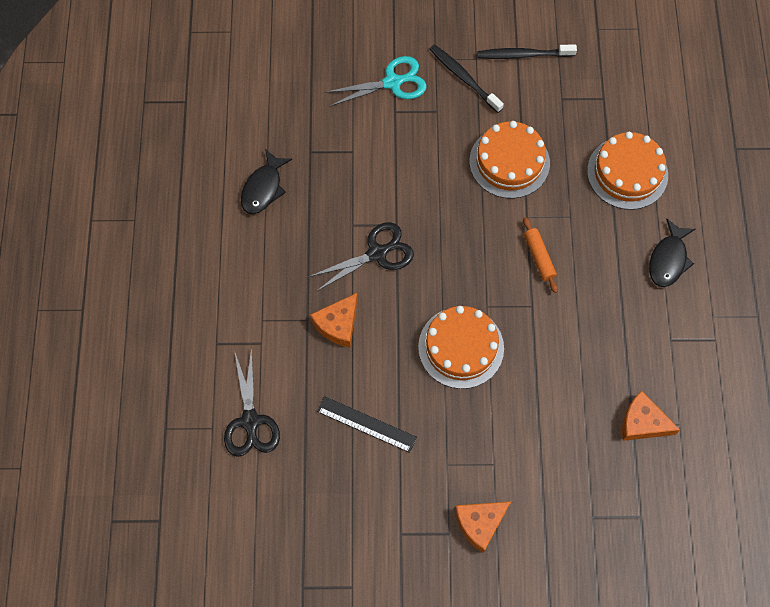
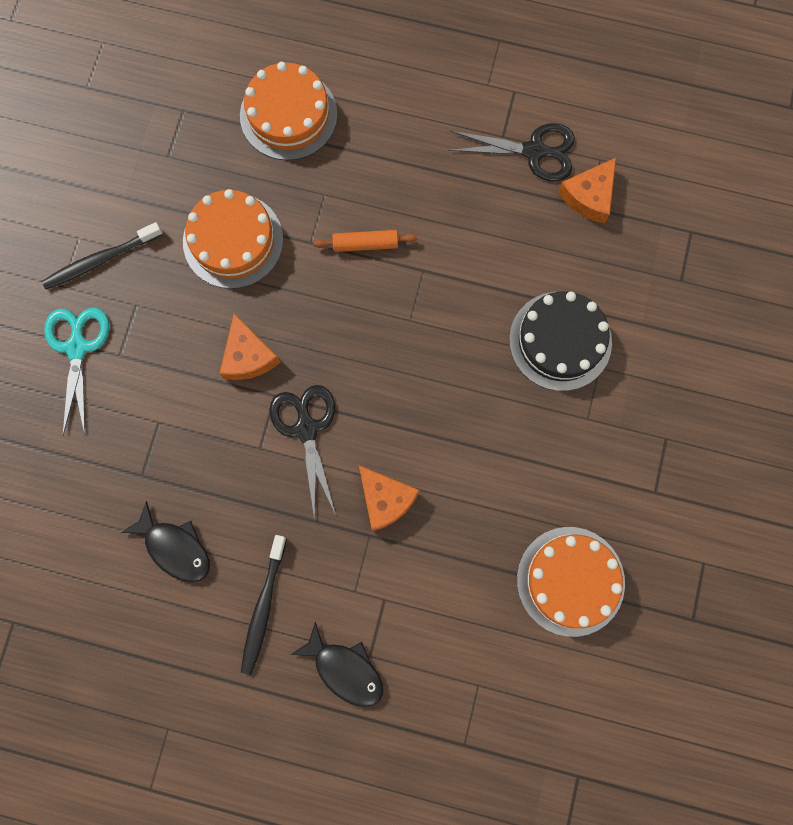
camera: 75 degrees left, 10 degrees up
(250, 421) = (481, 636): black scissors -> black scissors (534, 151)
(366, 424) = (519, 497): black ruler -> none
(461, 347) = (452, 364): orange cake -> orange cake (570, 581)
(480, 523) = (663, 401): orange cheese -> orange cheese (248, 356)
(506, 427) = (560, 341): none -> black cake
(523, 55) = (93, 181): black toothbrush -> black toothbrush (263, 606)
(668, 259) = (408, 107): black fish -> black fish (345, 669)

